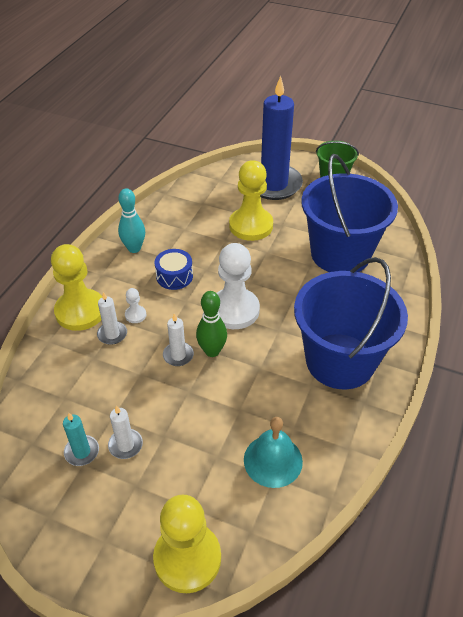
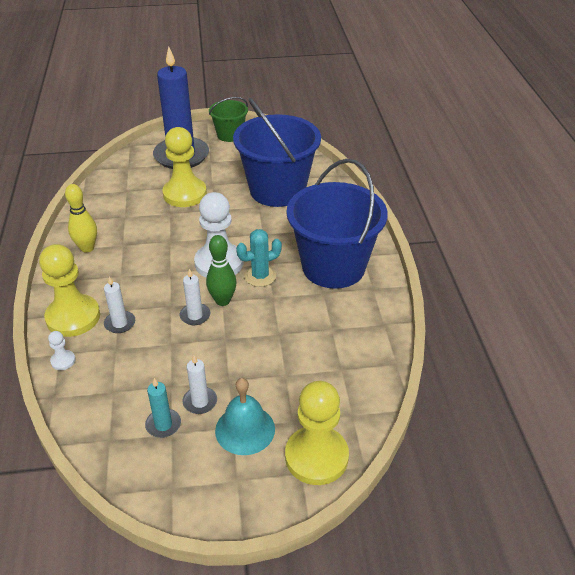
camera: 30 degrees left, 5 degrees down
(134, 248) = (87, 248): turquoise bowling pin -> yellow bowling pin
(135, 315) = (130, 300): white pawn -> white pawn (63, 361)
(174, 276) = (144, 256): blue drum -> none
(262, 340) = (260, 276): none -> turquoise cactus
(273, 460) = (332, 358): turquoise bell -> turquoise bell (245, 429)

